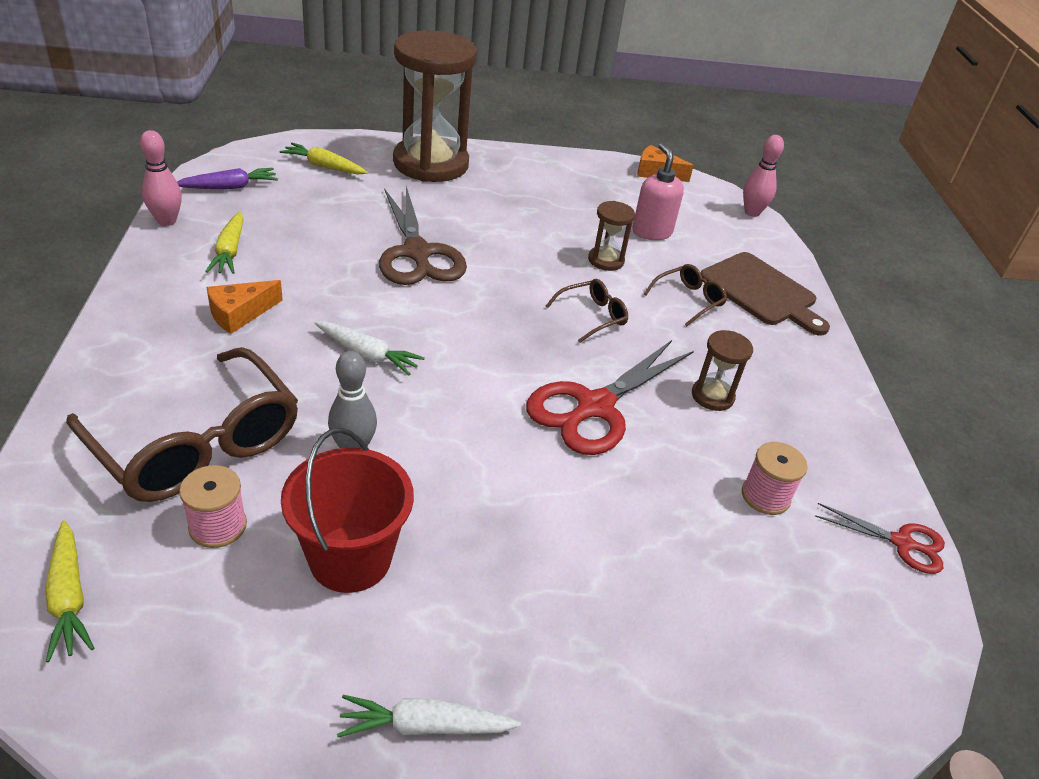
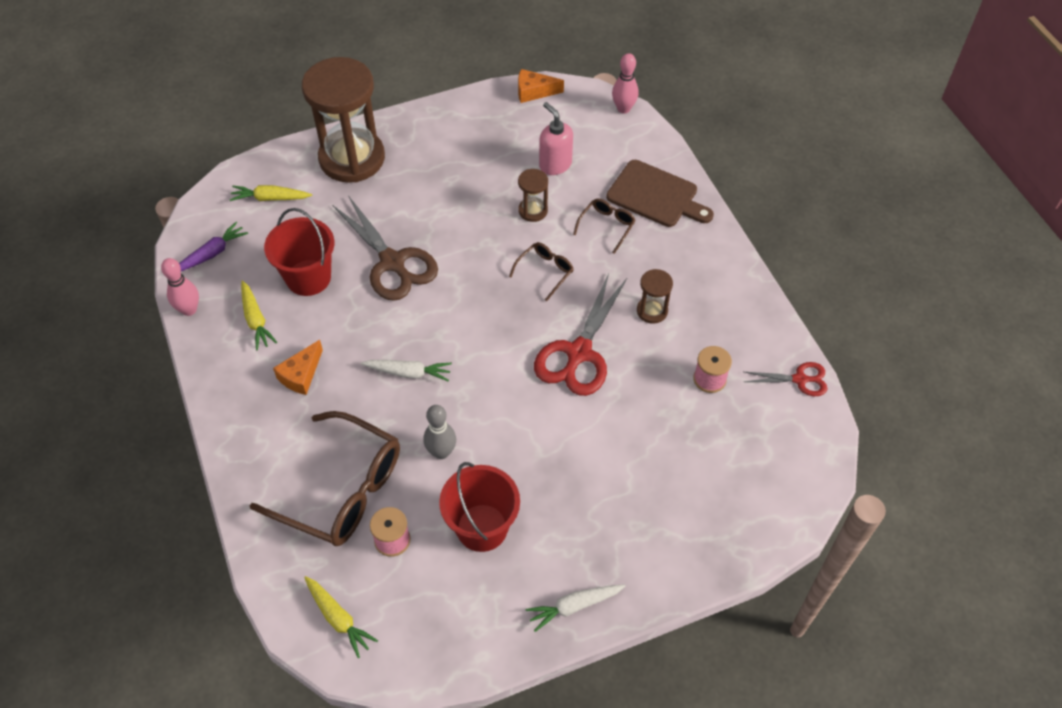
camera: 15 degrees left, 15 degrees up
(315, 236) = (308, 277): none -> red bucket

